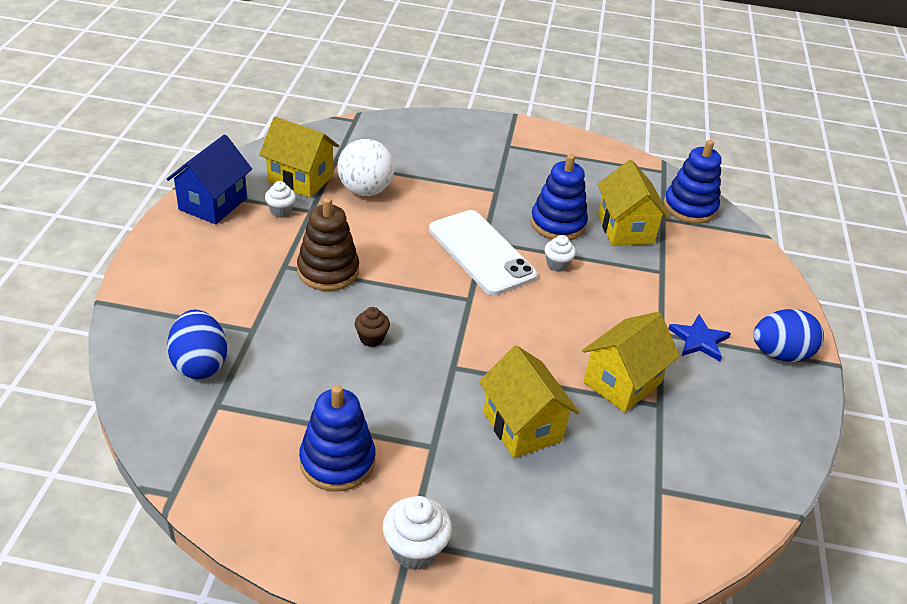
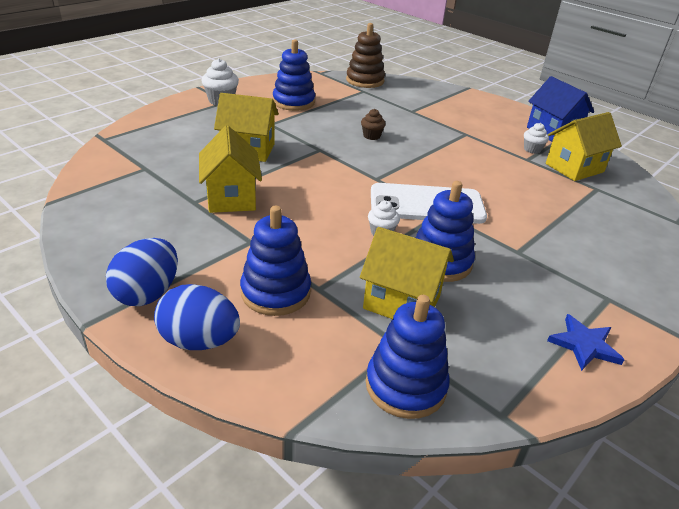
camera: 125 degrees right, 5 degrees down
(200, 364) = (397, 94): blue egg -> blue egg (199, 341)
(328, 271) = (450, 144): brown stacking toy -> brown stacking toy (365, 81)
(365, 190) = (546, 187): white ball -> none
(693, 290) = (275, 292): none -> blue stacking toy
(699, 340) = (220, 256): blue star -> blue star (584, 345)

